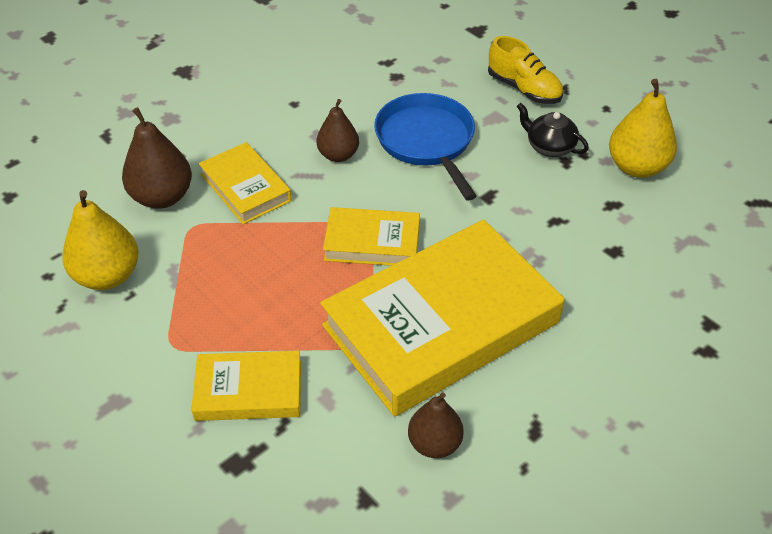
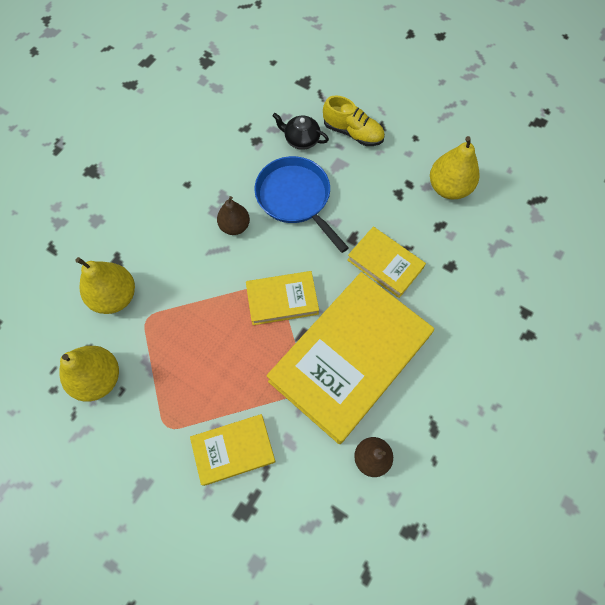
camera: 15 degrees left, 20 degrees up
(162, 197) = (115, 296): brown pear -> yellow pear
(245, 187) = (175, 273): yellow book -> yellow book (385, 264)
(549, 147) = (384, 183): black teapot -> black teapot (301, 139)

